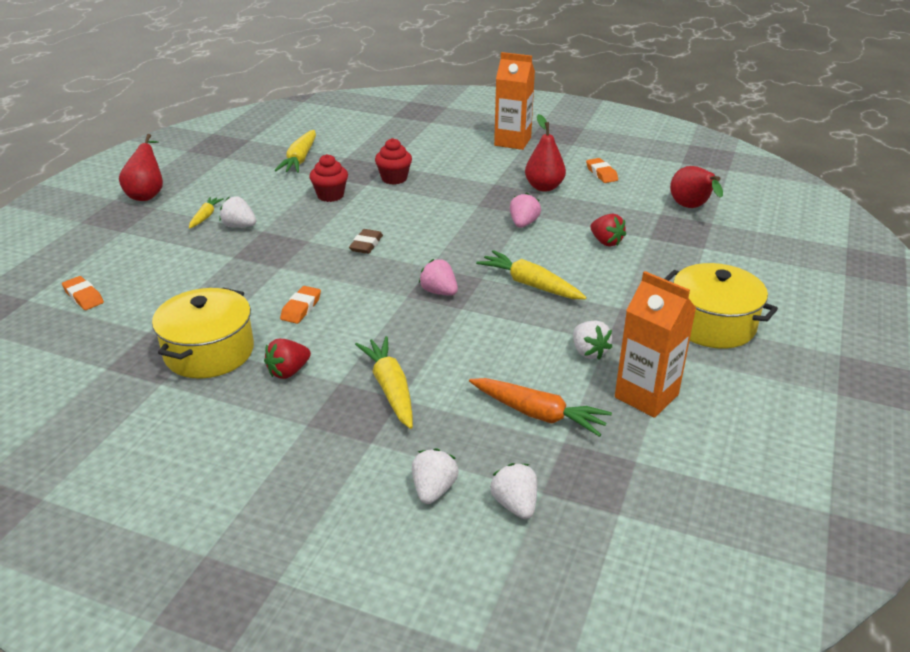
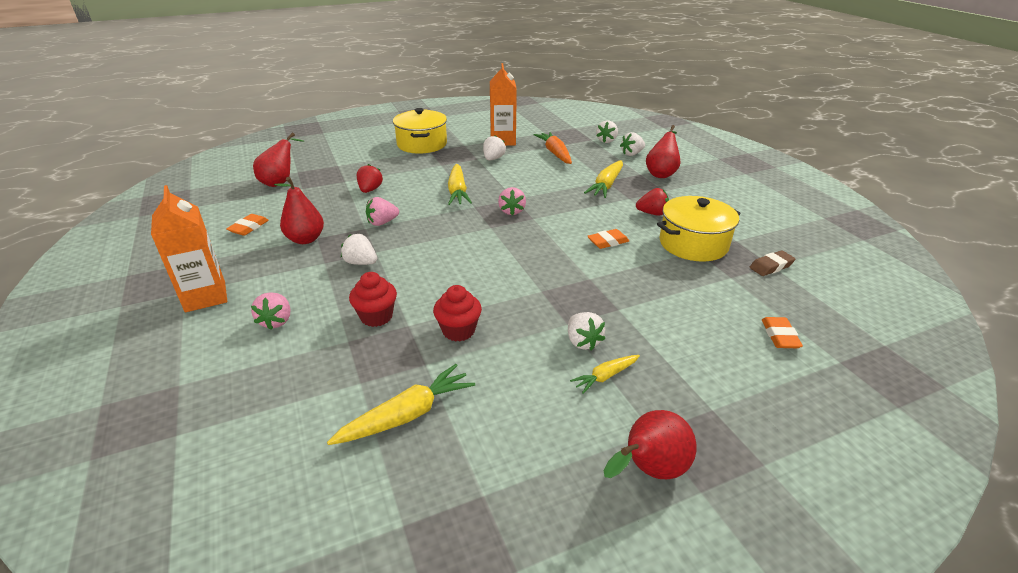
camera: 135 degrees left, 0 degrees up
(341, 463) = (661, 173): none -> red pear
(366, 245) = (505, 263): brown eraser -> brown eraser (771, 266)
(445, 153) = (276, 321): none -> pink strawberry
(470, 195) = (361, 262): none -> white strawberry

